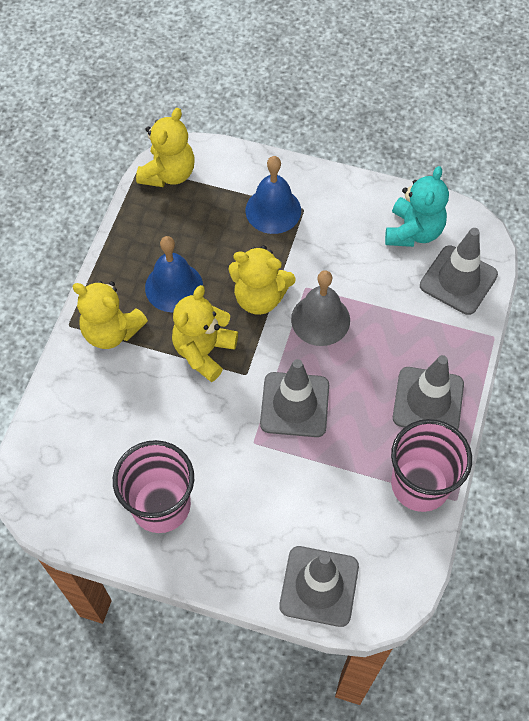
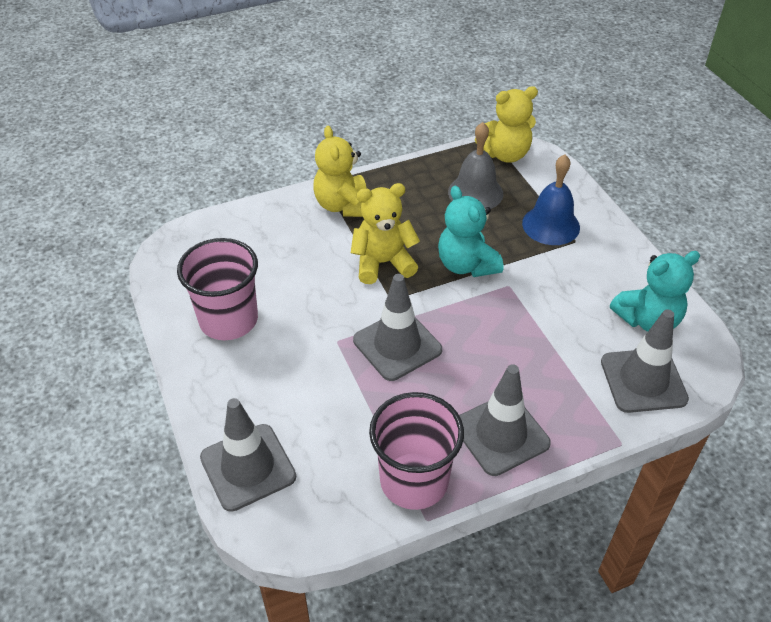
camera: 50 degrees right, 15 degrees down
(174, 287) = (417, 214): blue bell -> none
(259, 297) = (466, 265): yellow teddy bear -> turquoise teddy bear
(320, 319) = (491, 313): grey bell -> grey bell (475, 192)

